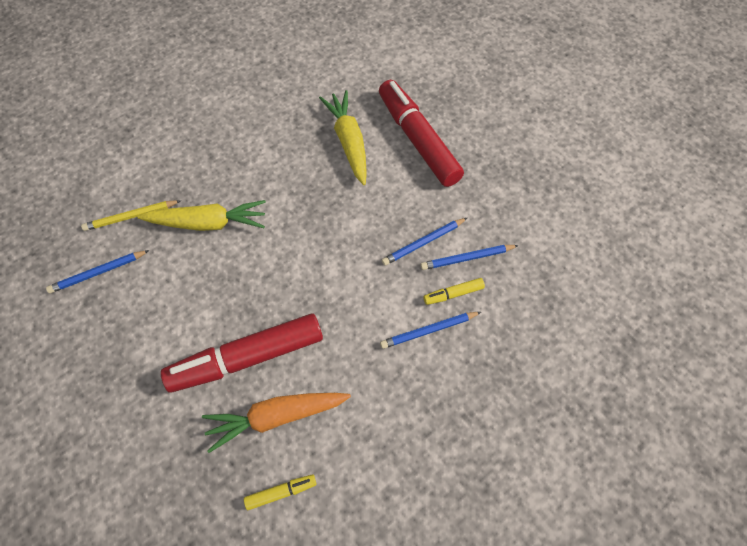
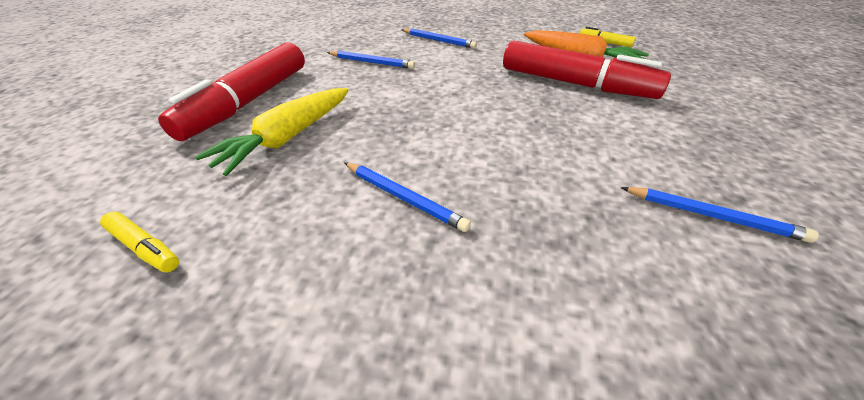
camera: 130 degrees left, 20 degrees down
(131, 217) = (624, 249): yellow pencil -> none
(208, 223) = (520, 173): yellow carrot -> none
(453, 294) = (400, 42): yellow marker -> yellow marker (145, 247)
(467, 258) = (364, 46): blue pencil -> blue pencil (404, 198)

